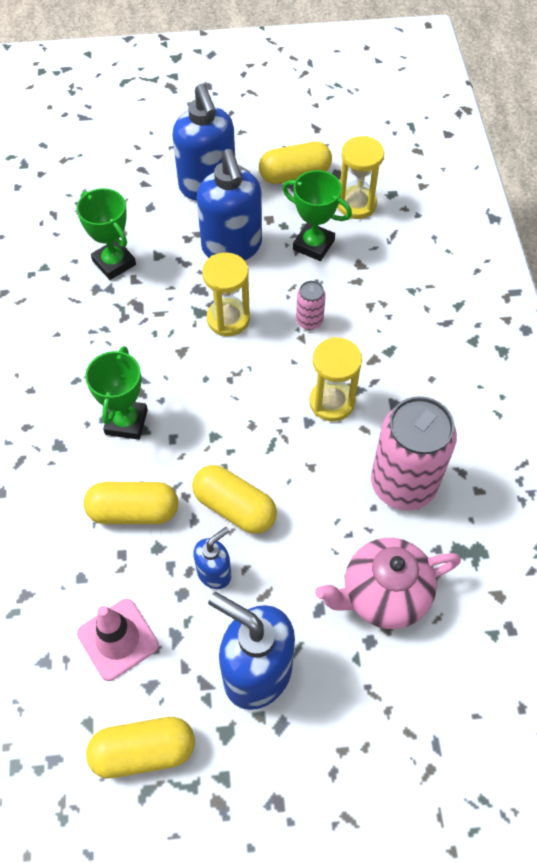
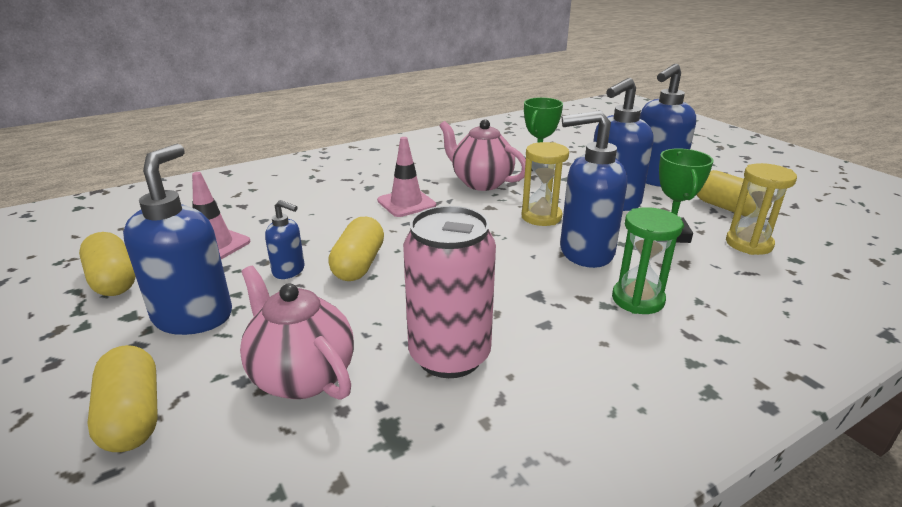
camera: 65 degrees right, 30 degrees down
(120, 333) = (481, 183): none -> pink teapot
(126, 422) = (406, 203): green trophy -> pink traffic cone
(134, 511) = (330, 224): yellow capsule -> yellow capsule (132, 416)
(309, 321) = (585, 252): pink can -> blue soap dispenser
(332, 402) = (509, 286): yellow hourglass -> none
(392, 326) = (637, 299): none -> green hourglass

